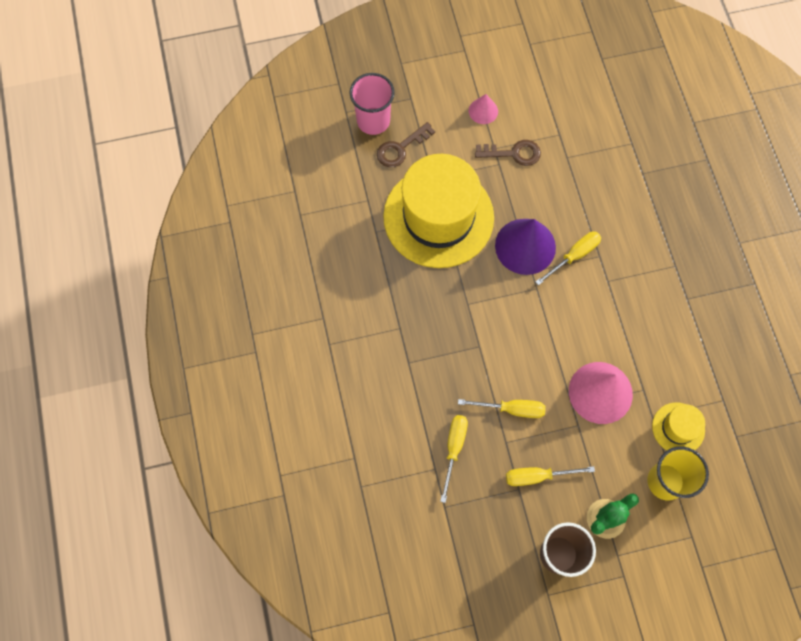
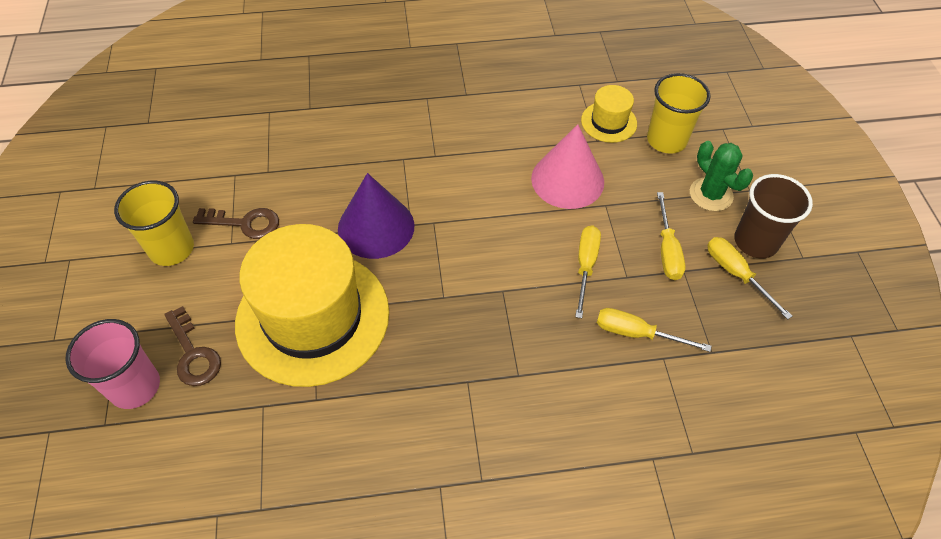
camera: 85 degrees left, 15 degrees down
(483, 111) = (171, 249): pink cone -> yellow cup
(513, 153) = (245, 223): brown key -> brown key turned 90 degrees clockwise
(574, 256) = (398, 181): yellow screwdriver -> yellow screwdriver (736, 274)

